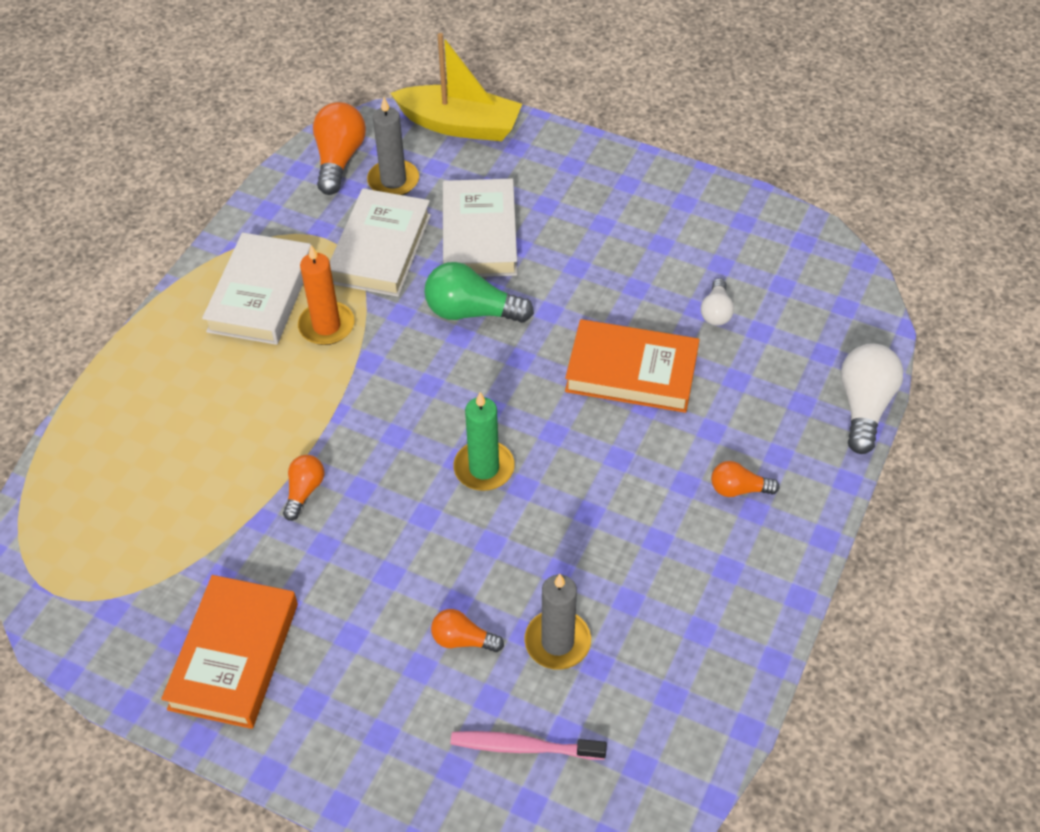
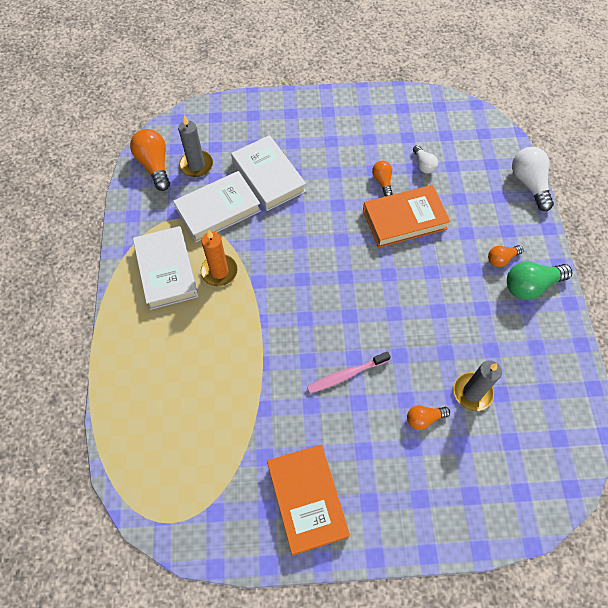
camera: 30 degrees left, 10 degrees up
(304, 491) = (277, 378): orange light bulb -> orange light bulb (382, 181)
(381, 249) = (218, 210): white book -> white book turned 75 degrees clockwise
(460, 125) = (211, 115): yellow boat -> none
(472, 311) = (296, 224): green light bulb -> green light bulb (531, 286)
(484, 468) = (366, 313): green candle -> none
(524, 747) = (496, 461): pink toothbrush -> pink toothbrush (346, 375)

